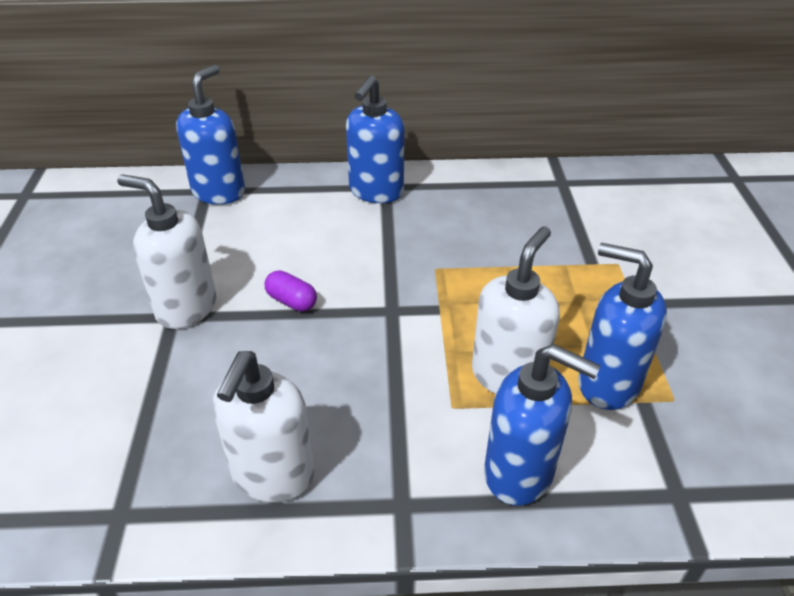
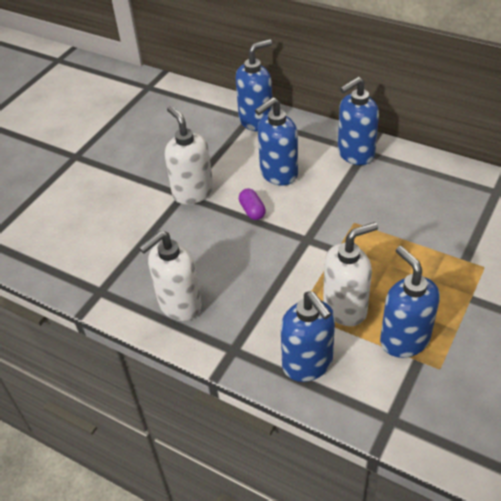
camera: 35 degrees right, 5 degrees up
(295, 244) = (278, 174): none -> blue soap dispenser

